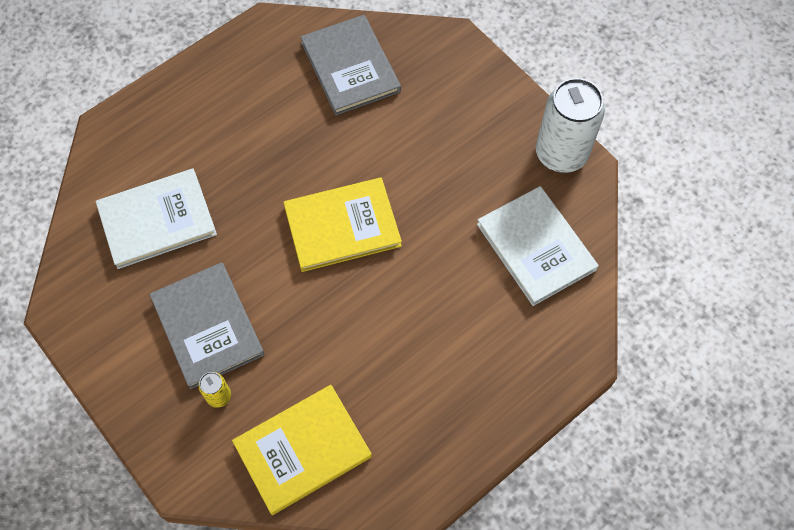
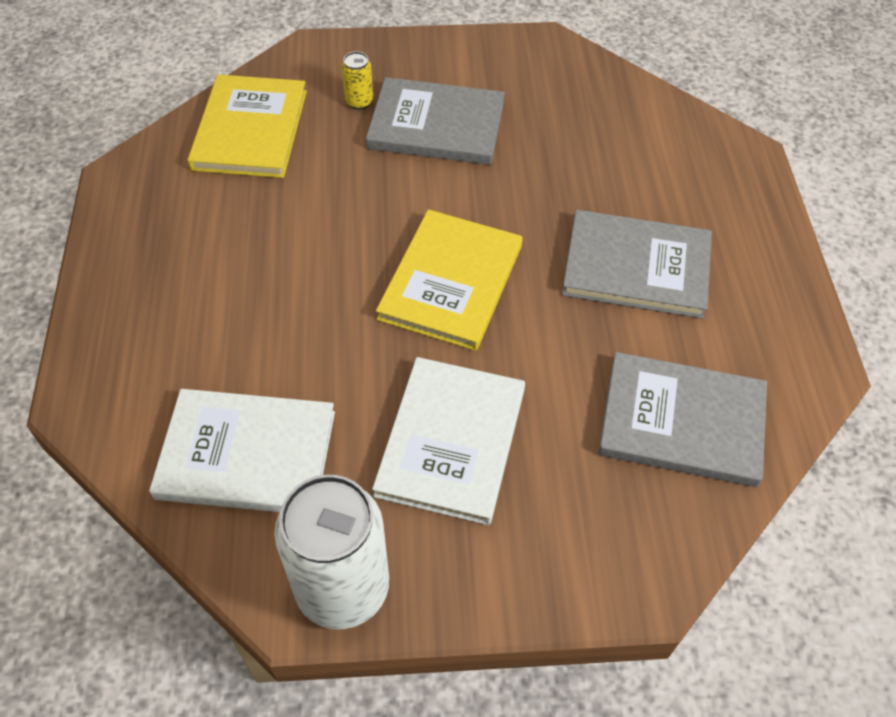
camera: 125 degrees right, 10 degrees down
(157, 220) = (591, 142): white book -> white book (451, 442)
(255, 139) = (636, 267): none -> grey book

